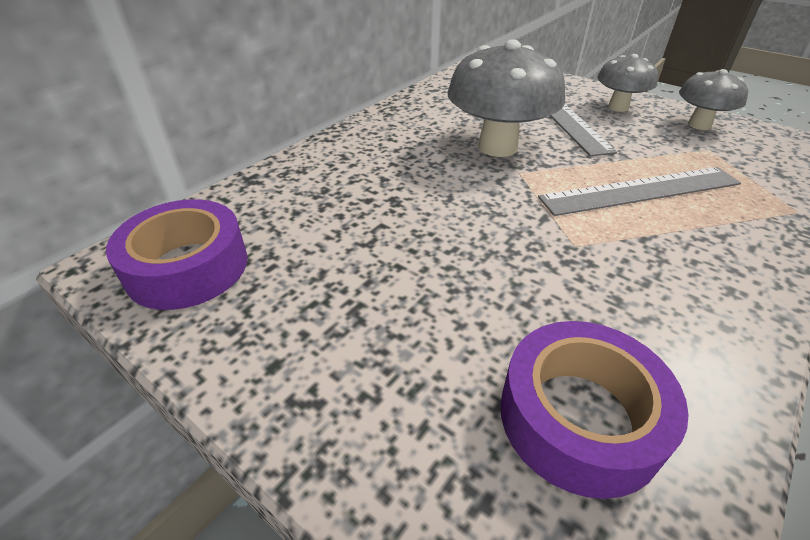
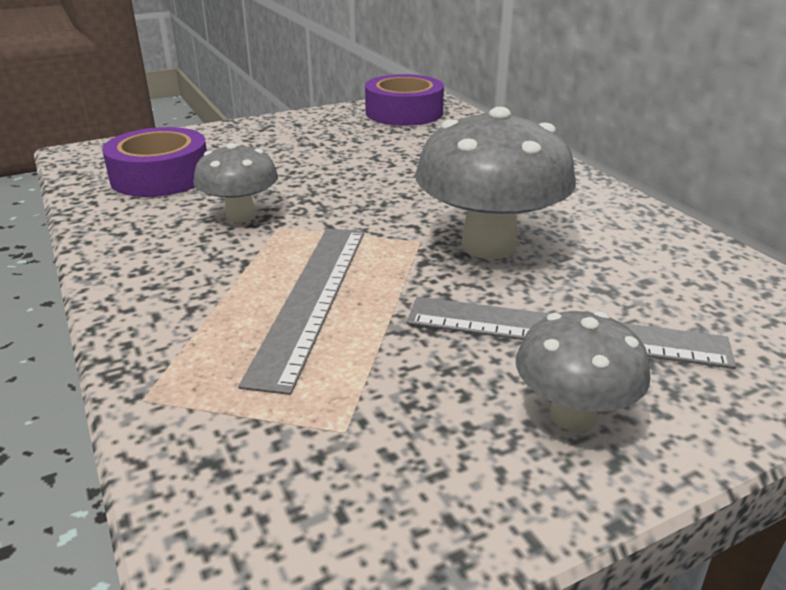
camera: 115 degrees right, 10 degrees down
(699, 125) = (434, 486): grey mushroom -> grey mushroom (240, 215)

